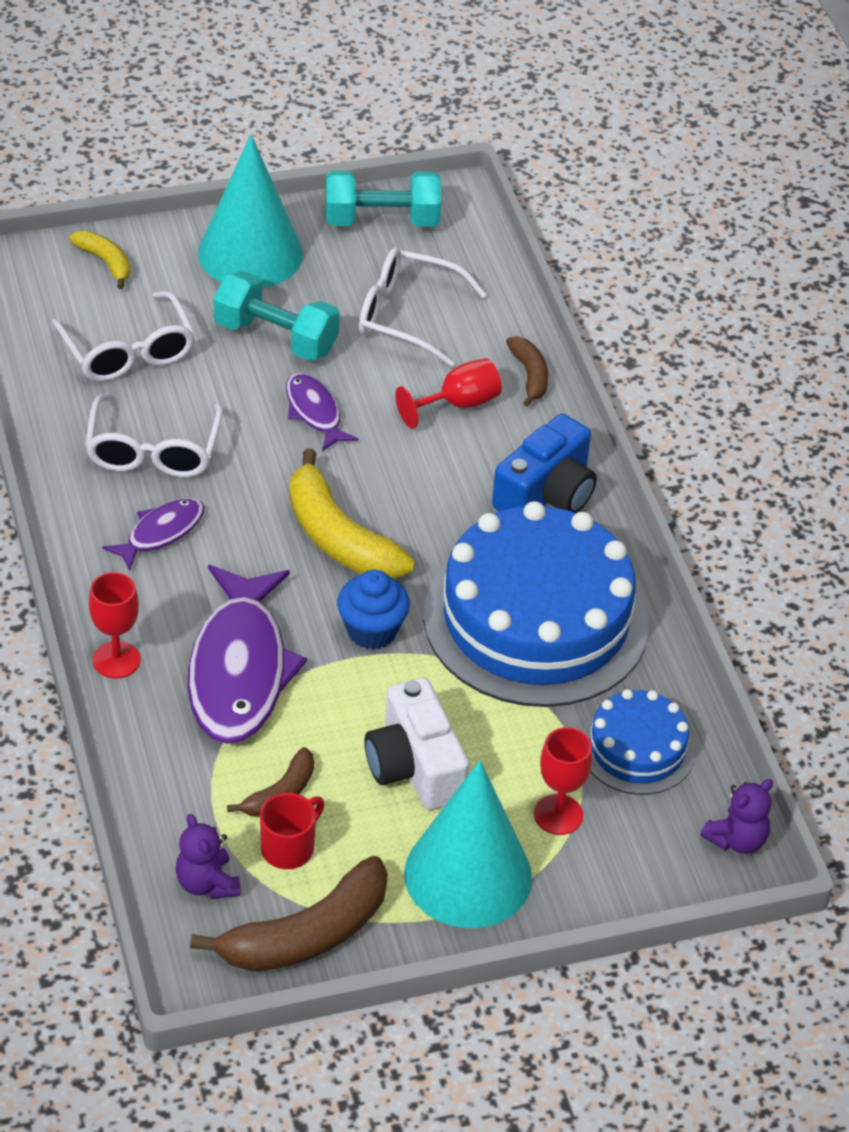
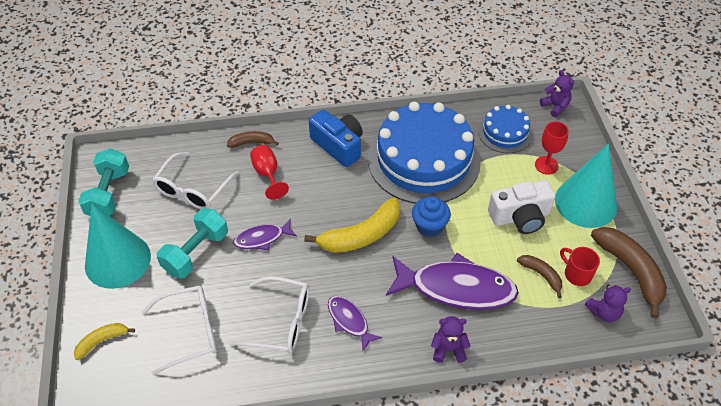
camera: 80 degrees left, 5 degrees up
(116, 660) = (448, 349): red goblet -> purple teddy bear

